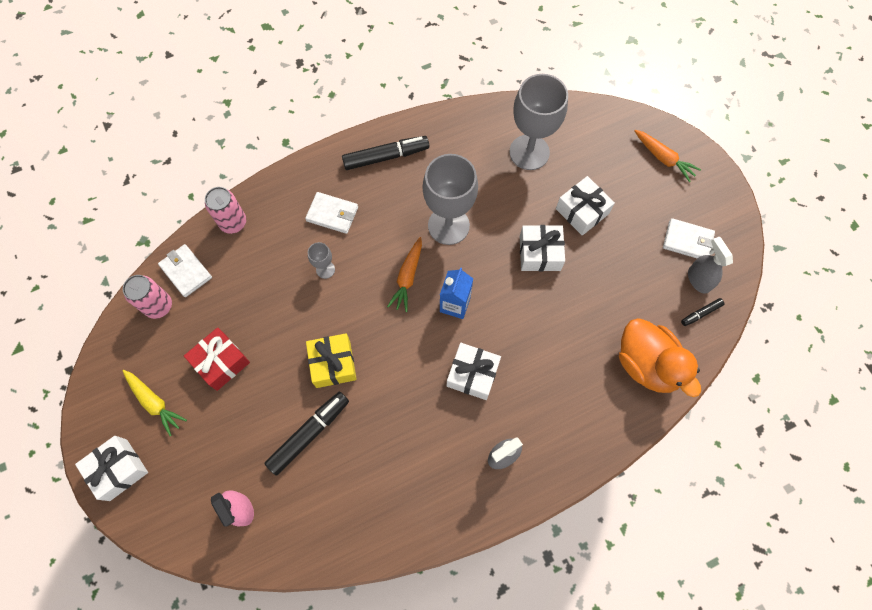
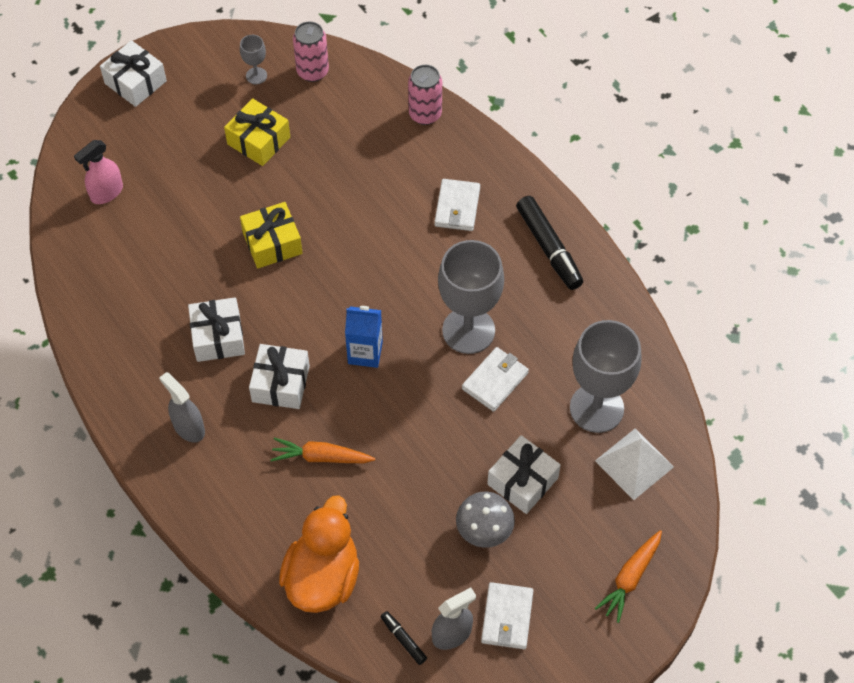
camera: 80 degrees right, 10 degrees down
(155, 403) = (207, 94): yellow carrot -> none
(186, 271) = (357, 85): white wallet -> white wallet (495, 381)
(221, 362) = (258, 140): red gift -> yellow gift
(309, 434) = (191, 236): black marker -> none
(325, 269) = (384, 214): grey goblet -> grey goblet (256, 76)
(407, 277) = (390, 298): orange carrot -> orange carrot (321, 457)
(539, 253) = (451, 437): white gift -> white gift (218, 337)
(576, 138) = (634, 464): none -> white pyramid
(619, 244) = (484, 531): none -> grey mushroom
(647, 364) = (322, 577): orange duck -> orange duck turned 150 degrees clockwise

